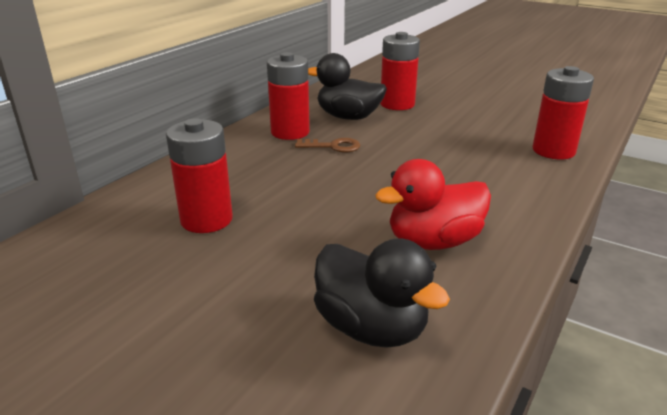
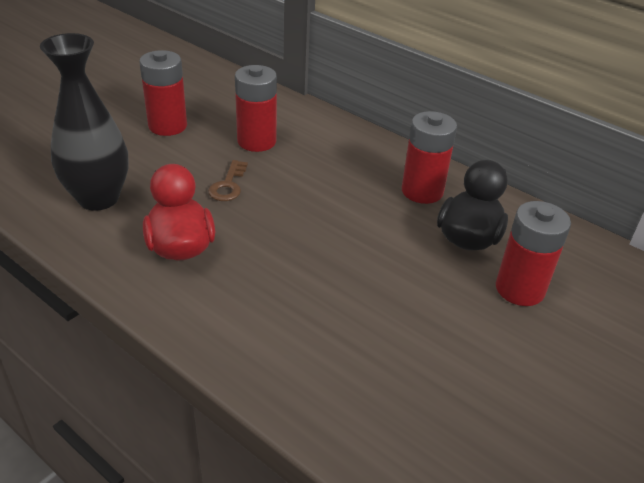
camera: 95 degrees right, 10 degrees up
(332, 146) = (382, 215): brown key -> brown key (228, 185)
(371, 327) = (98, 198): black duck -> black vase
(553, 151) = (348, 409): red battery -> red battery (167, 126)

